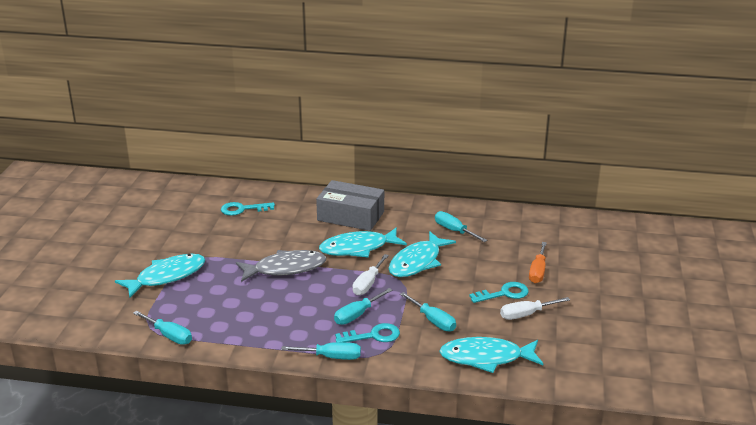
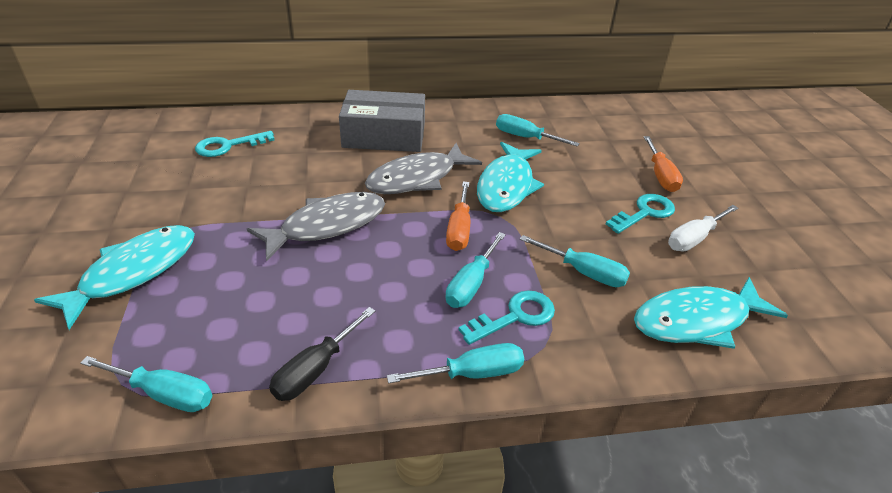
camera: 20 degrees left, 10 degrees up
(248, 339) = (315, 369): none -> black screwdriver
(358, 248) = (417, 178): turquoise fish -> grey fish
(368, 284) = (459, 229): white screwdriver -> orange screwdriver

